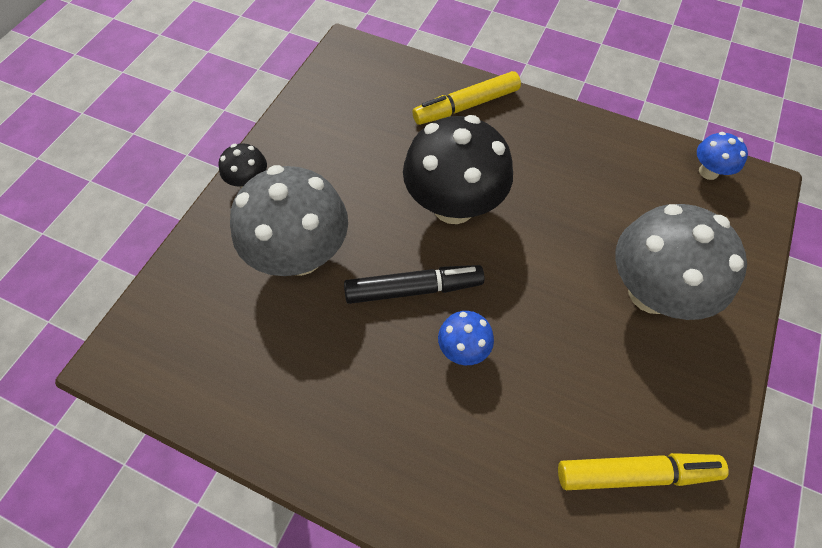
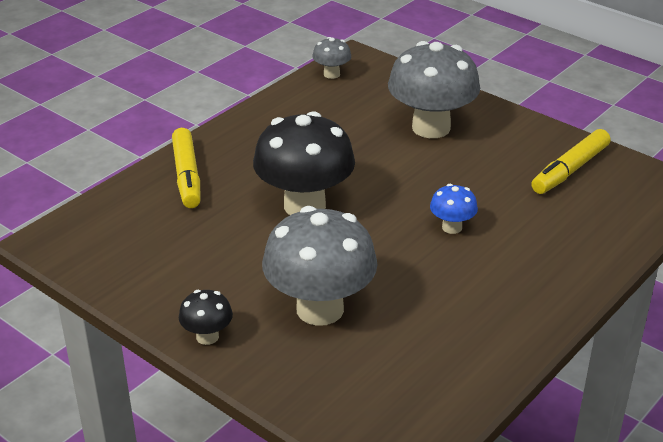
camera: 75 degrees left, 25 degrees down
(413, 289) = (385, 244): black marker -> none
(636, 473) = (570, 170): yellow marker -> yellow marker turned 150 degrees counterclockwise
(708, 172) = (331, 74): blue mushroom -> grey mushroom

